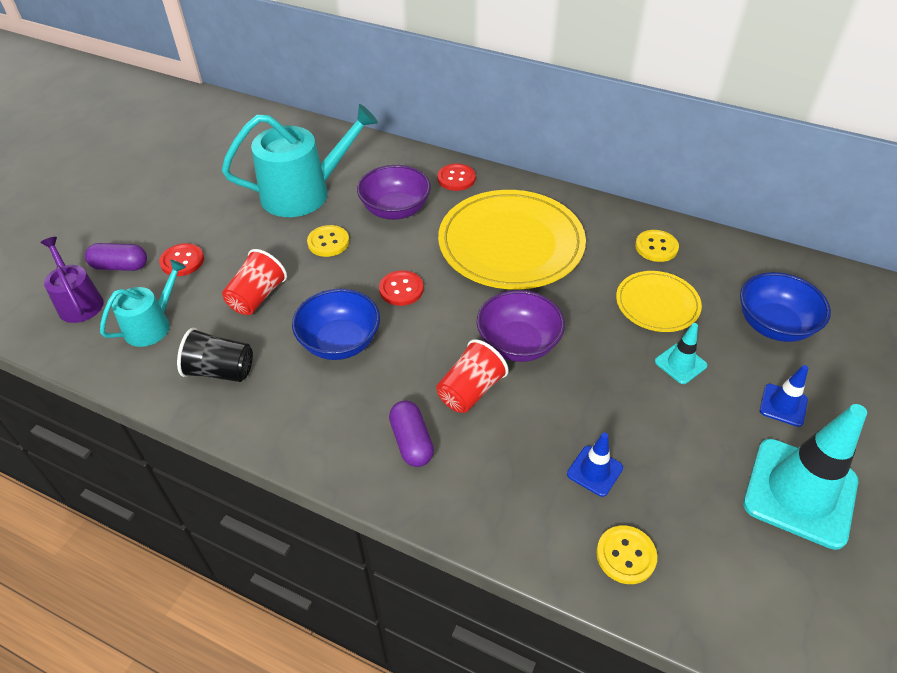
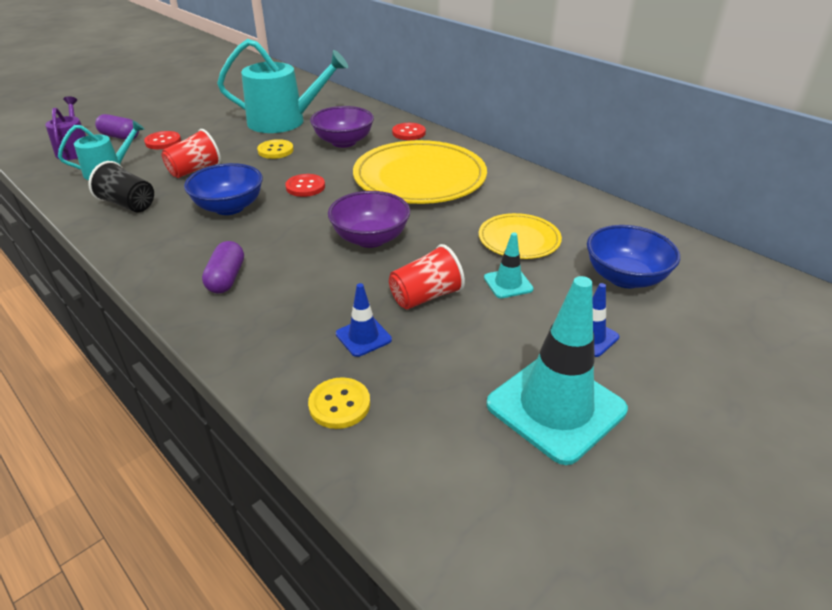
camera: 20 degrees right, 10 degrees down
(470, 391) = (303, 258): red cup -> red cup (425, 296)
(656, 247) = (549, 203): yellow button -> none

